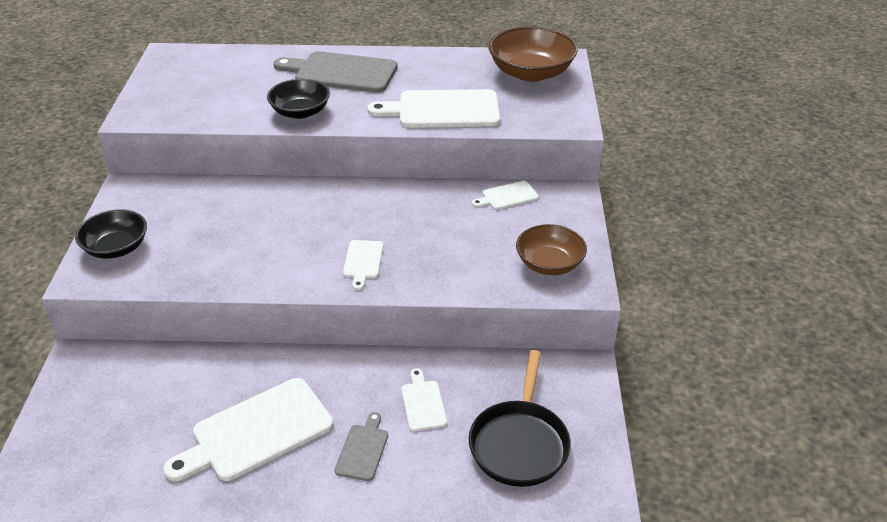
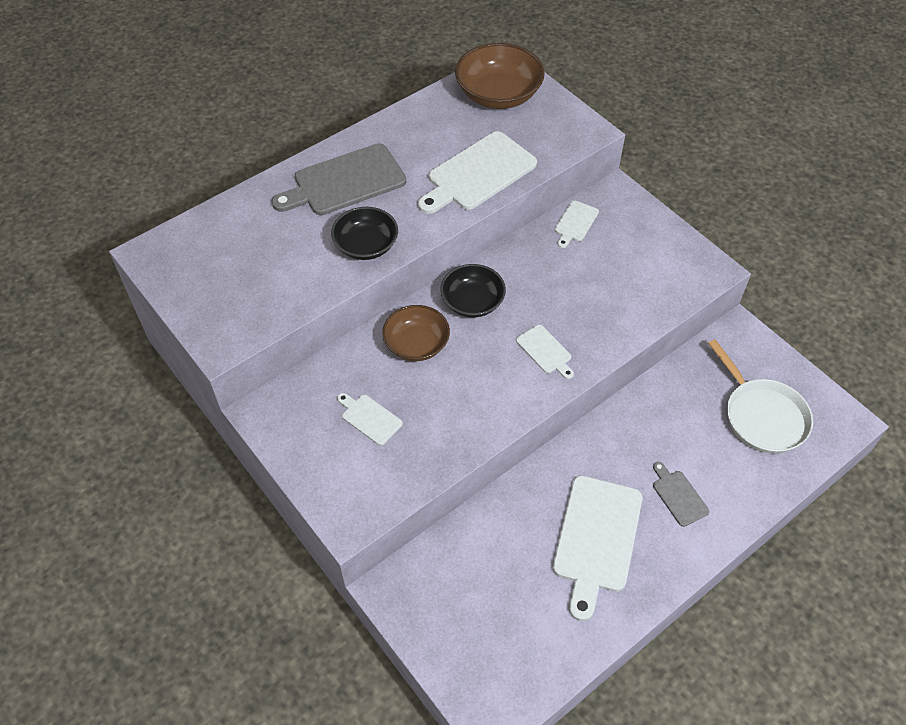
camera: 40 degrees left, 15 degrees up
(116, 248) = (337, 475): black bowl -> black bowl (472, 302)
(423, 403) = (674, 432): white cutting board -> white cutting board (369, 418)
(519, 443) = (762, 416): black pan -> white pan
(549, 264) = (669, 265): brown bowl -> brown bowl (416, 344)

